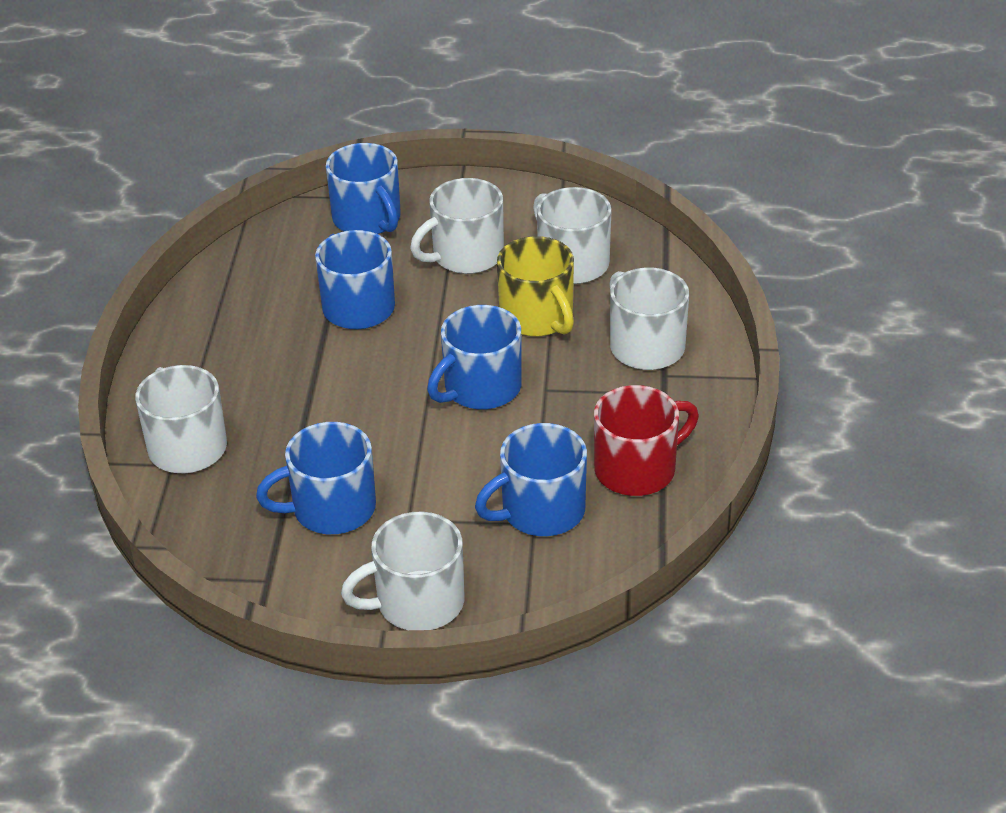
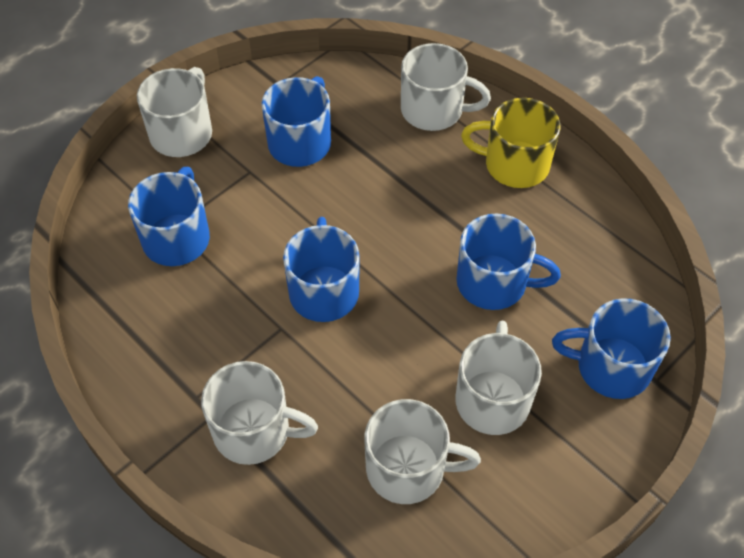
camera: 130 degrees right, 15 degrees up
(537, 317) = (364, 387): yellow mug -> yellow mug (515, 164)
(637, 469) = (147, 317): red mug -> none

